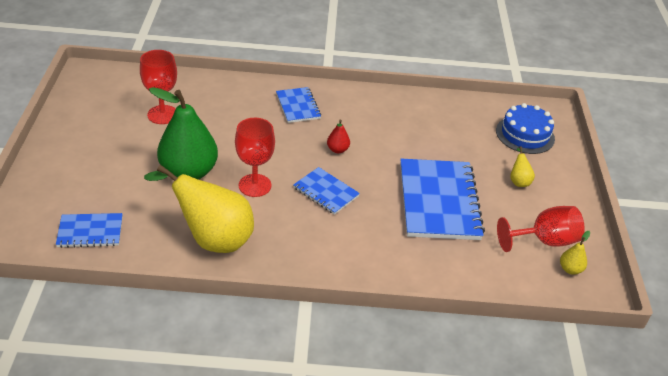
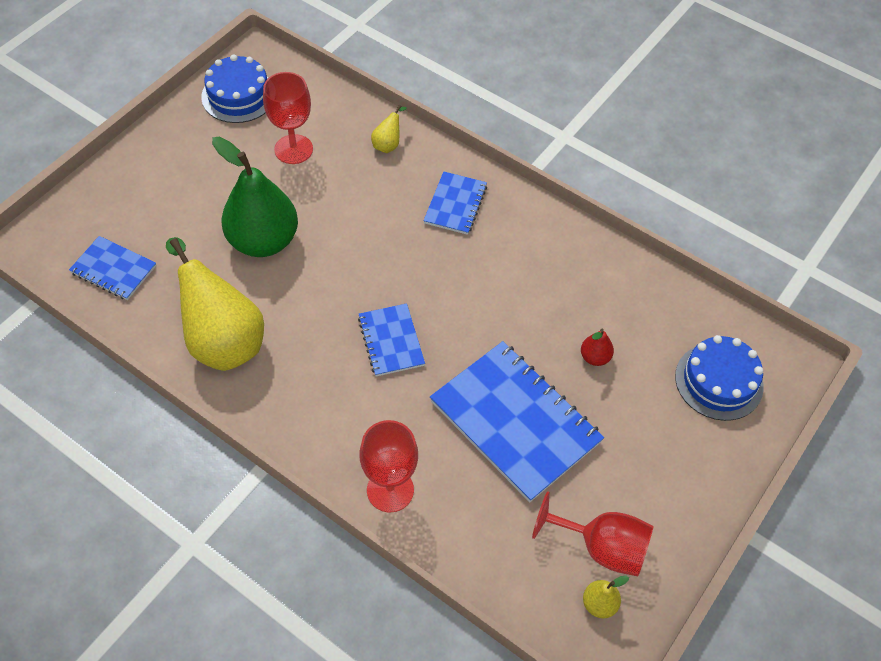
camera: 35 degrees right, 15 degrees up
(94, 98) = (238, 95): none -> blue cake
(255, 185) = (319, 293): red goblet -> red goblet (390, 490)
(337, 150) = (452, 289): red pear -> red pear (595, 357)
(439, 201) = (515, 422): blue notebook -> blue notebook turned 75 degrees counterclockwise
(518, 181) = (646, 445): yellow pear -> yellow pear (388, 144)

